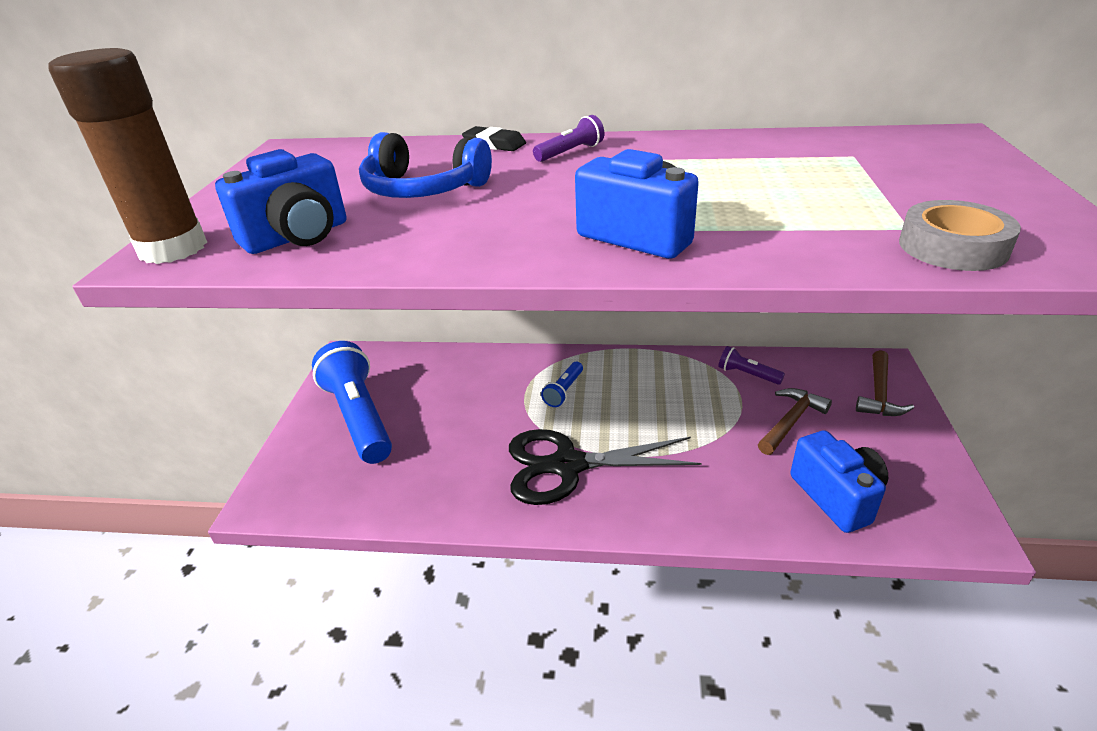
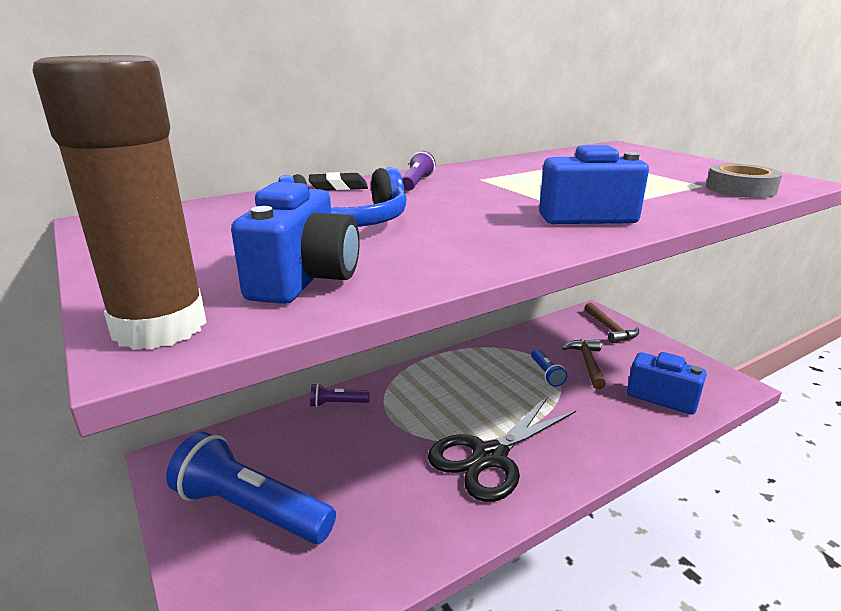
camera: 40 degrees left, 10 degrees down
(564, 391) = (421, 404): blue flashlight -> blue flashlight (546, 374)
(747, 374) = (529, 344): purple flashlight -> purple flashlight (337, 403)

